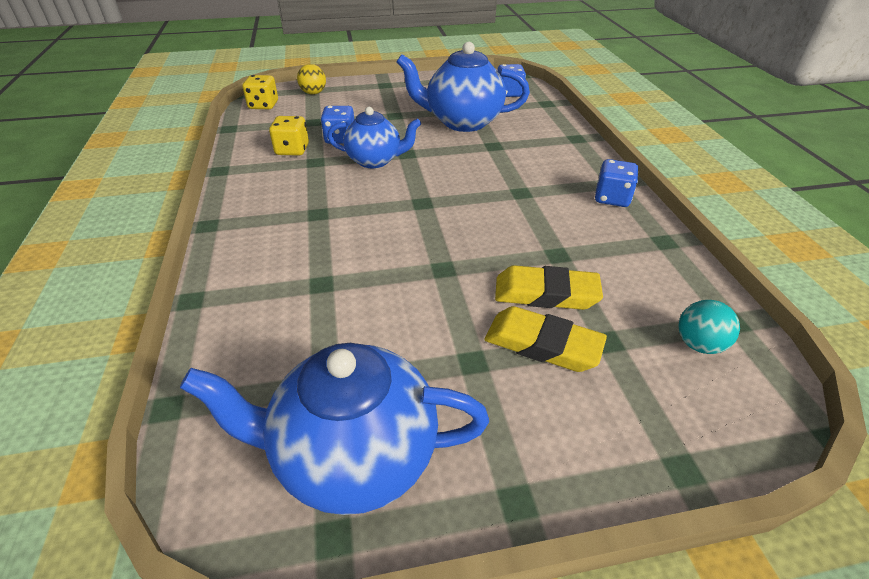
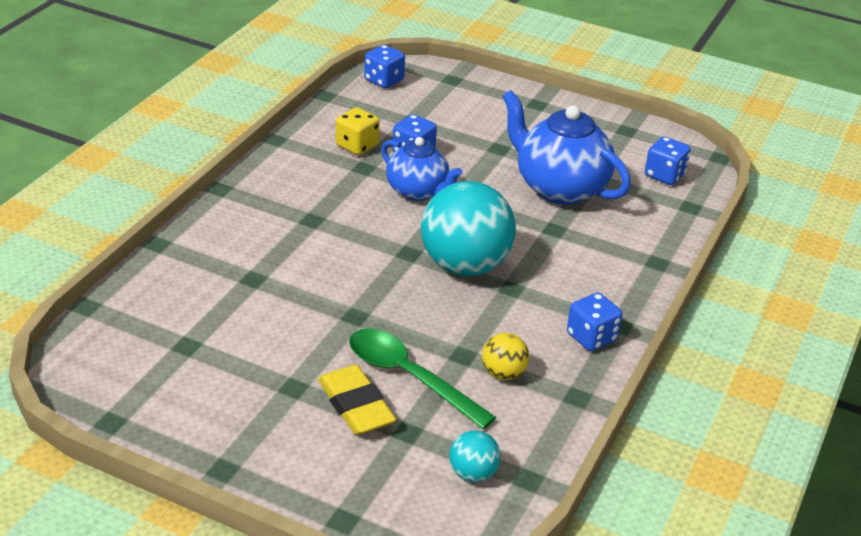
camera: 35 degrees right, 5 degrees down
(263, 105) = (384, 80): yellow dice -> blue dice
(313, 93) = (449, 85): yellow ball -> yellow ball (503, 373)
(353, 456) = (160, 393): blue teapot -> none
(471, 193) = (465, 266): none -> turquoise ball
(546, 293) = (408, 376): yellow eraser -> green spoon

